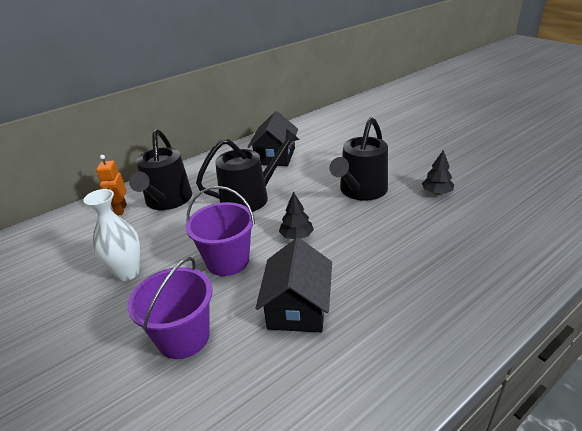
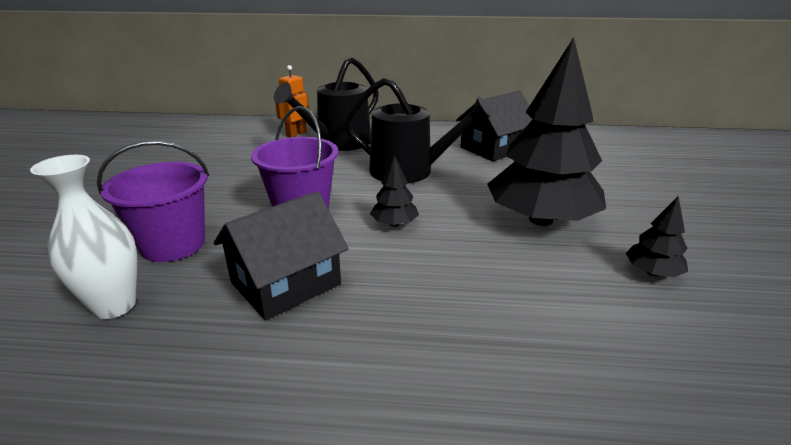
camera: 40 degrees right, 5 degrees down
(127, 273) = (224, 177): white vase -> white vase (114, 306)
(361, 191) = (540, 219): black watering can -> black tree

